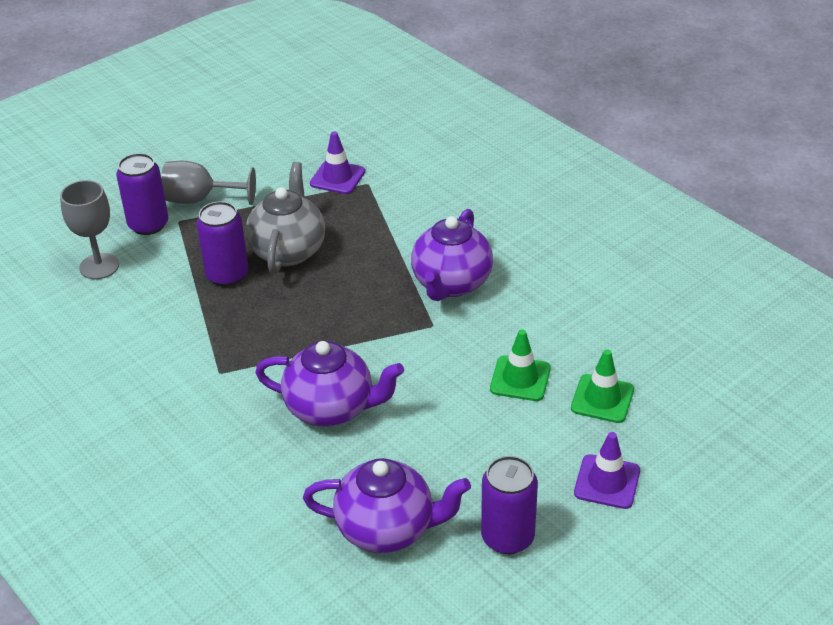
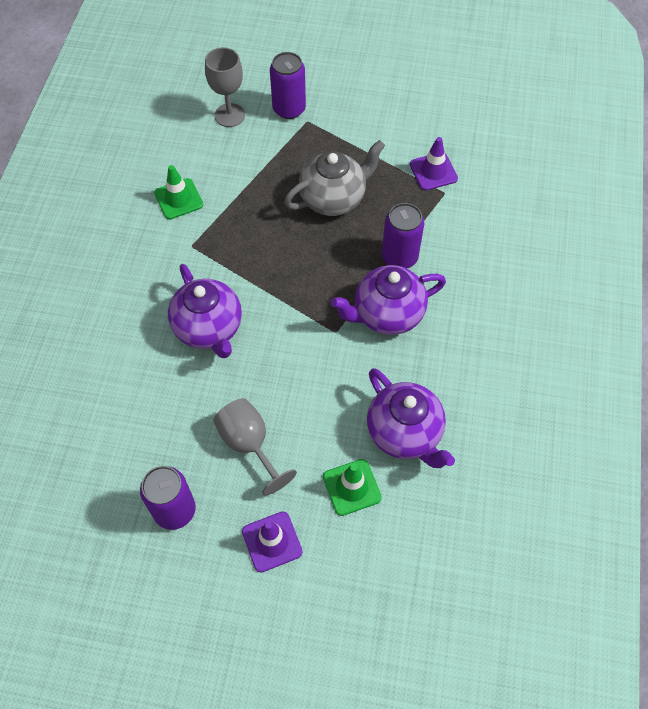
camera: 50 degrees right, 20 degrees up
(200, 199) = (338, 116): grey goblet -> grey goblet (250, 445)
(227, 275) = (281, 184): purple can -> purple can (399, 257)
(387, 529) = (130, 434): purple teapot -> purple teapot (405, 433)
(520, 379) = (328, 421): green traffic cone -> green traffic cone (178, 199)

